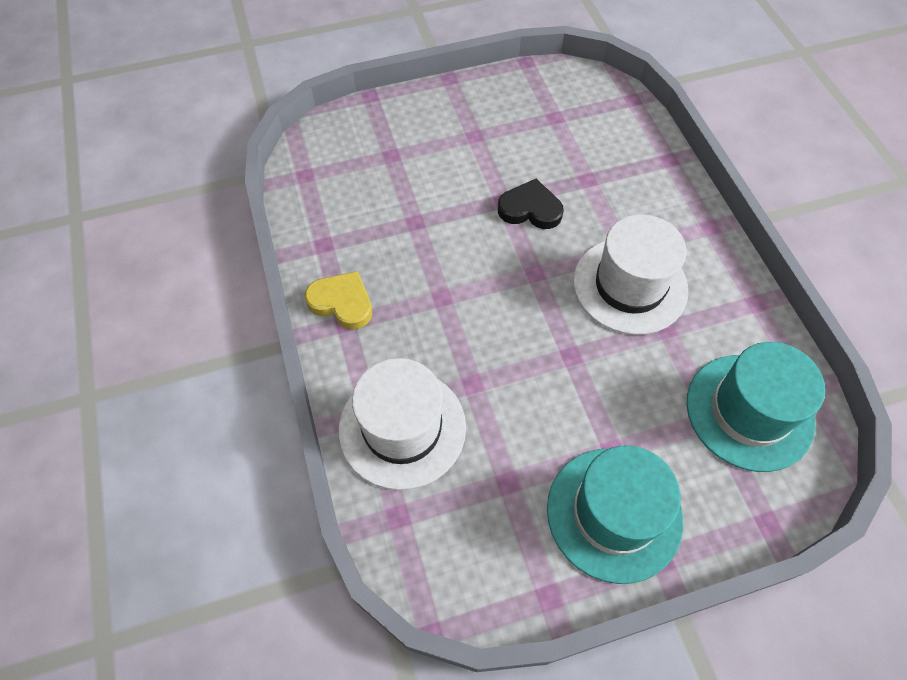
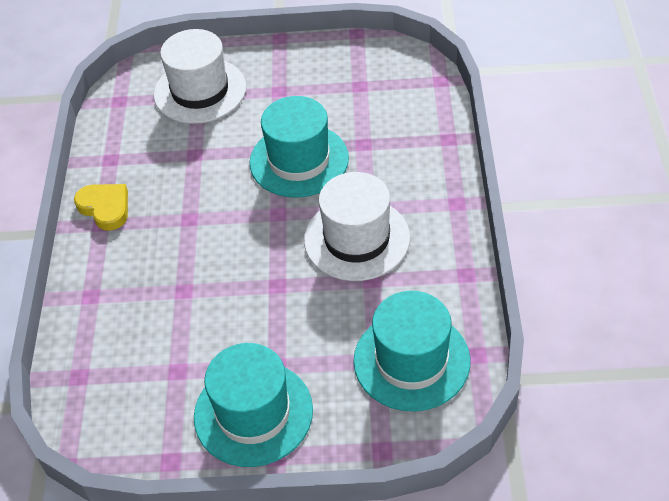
camera: 20 degrees right, 10 degrees down
(402, 428) = (111, 313): white hat -> white hat (200, 91)
(530, 209) = (299, 160): black heart -> turquoise hat

